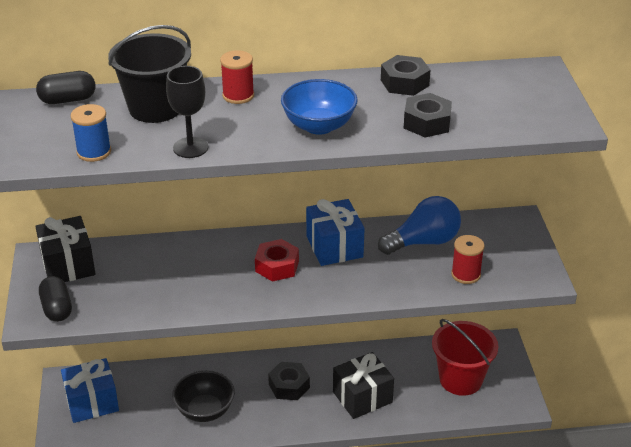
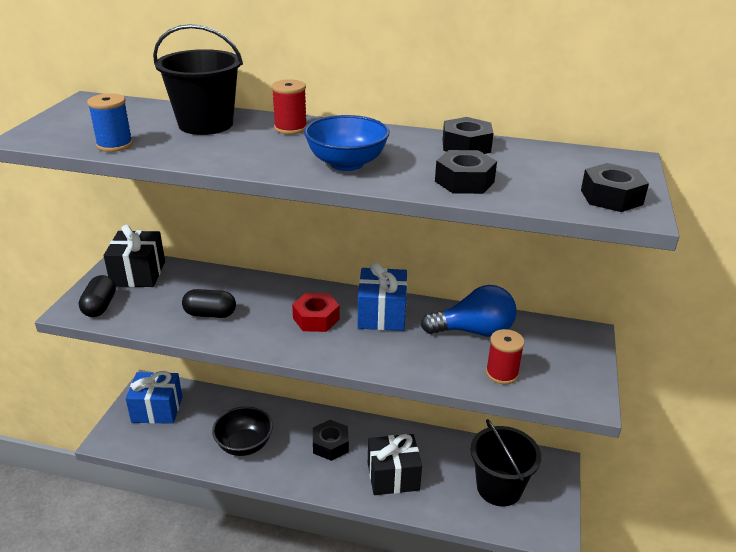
camera: 20 degrees right, 5 degrees down
(68, 100) = (138, 106): black capsule -> black capsule (210, 314)
(190, 148) = (204, 158): black goblet -> none
(460, 379) = (499, 488): red bucket -> black bucket
(545, 113) = (611, 197): none -> black nut

